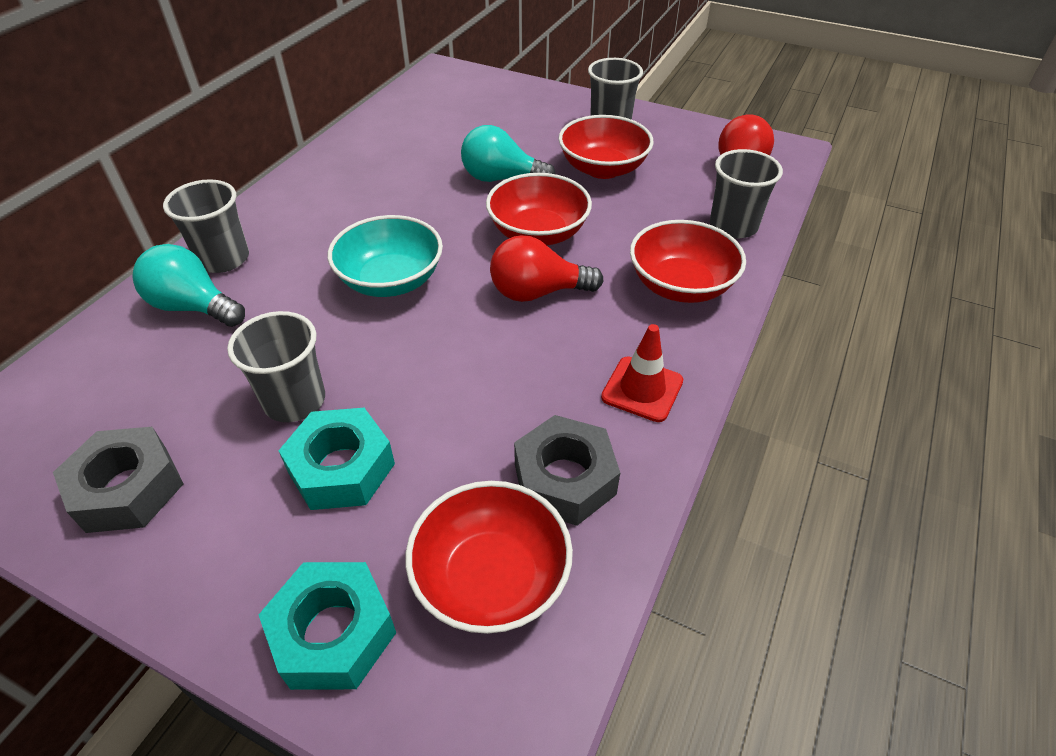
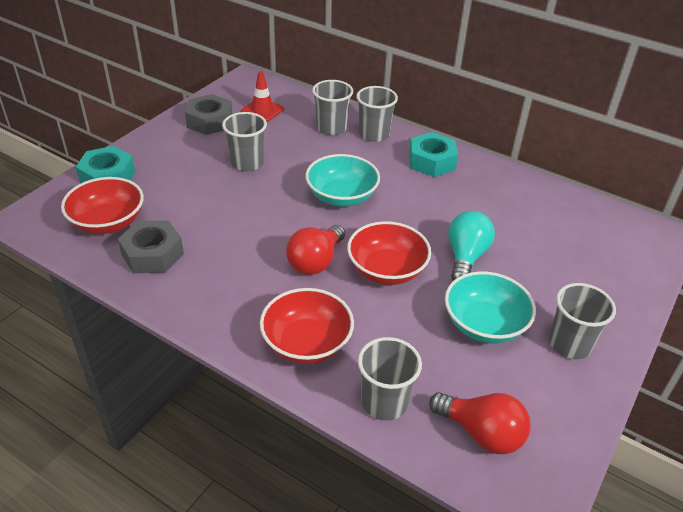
camera: 95 degrees right, 5 degrees down
(194, 307) = (331, 128): turquoise light bulb -> grey cup
(341, 468) = (195, 178): turquoise nut -> turquoise nut (431, 161)
(537, 292) = (315, 262): red light bulb -> red light bulb turned 150 degrees counterclockwise
(603, 168) = (484, 324): red bowl -> turquoise bowl
(642, 389) = (206, 299): red traffic cone -> red traffic cone (262, 110)

